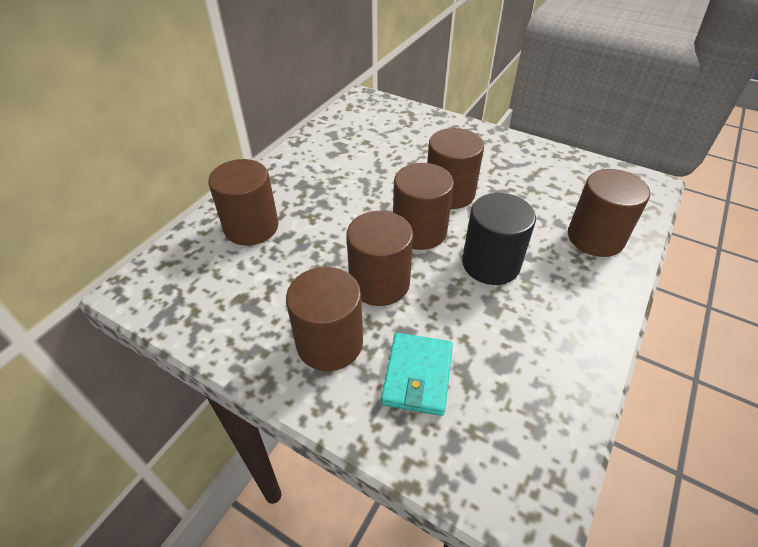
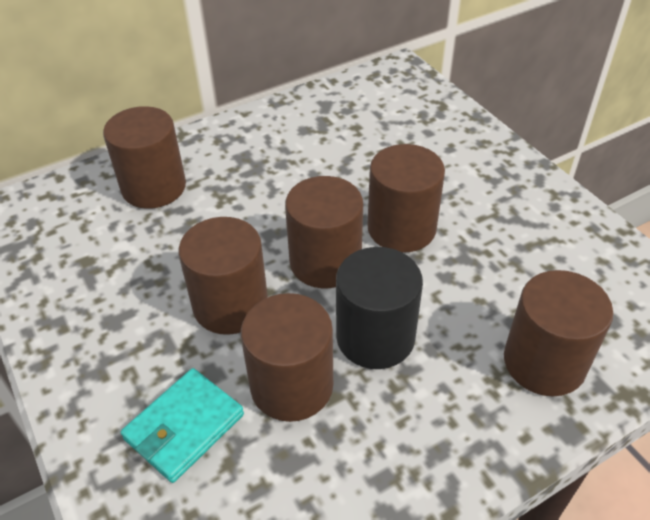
camera: 30 degrees right, 0 degrees up
(329, 343) = (128, 348): brown cylinder -> brown cylinder (291, 386)

